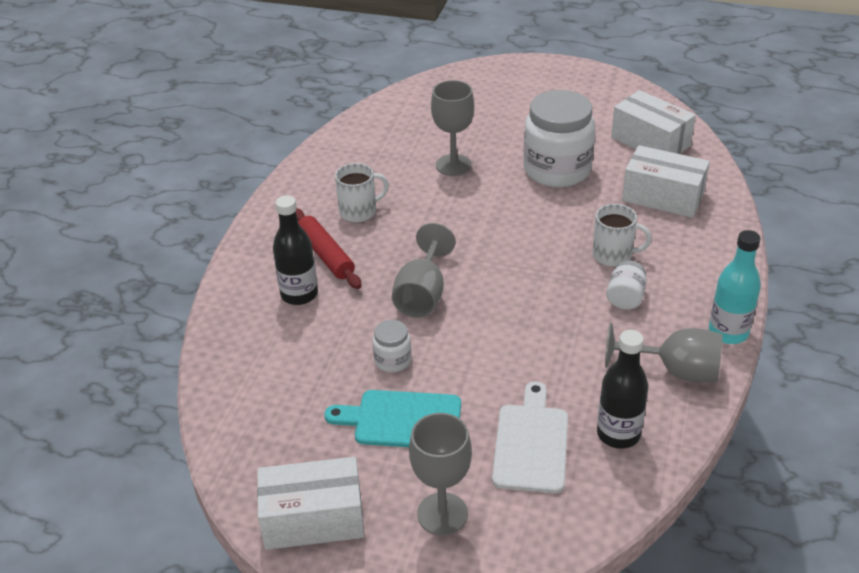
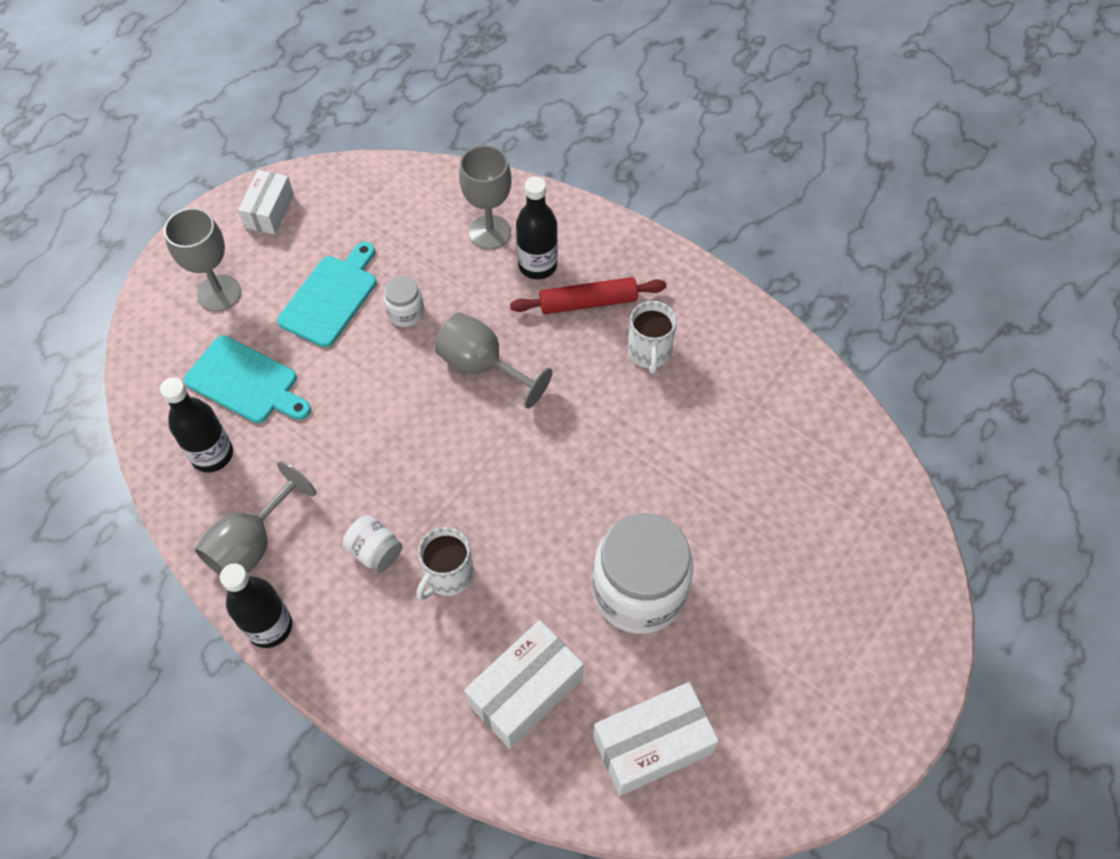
camera: 110 degrees right, 20 degrees up
(313, 519) = (269, 211): white box -> white box, size x0.66
(453, 165) = (699, 477): grey goblet -> grey goblet (490, 232)
(531, 443) = (246, 382): white cutting board -> turquoise cutting board
(728, 332) = (269, 626): turquoise bottle -> black bottle

